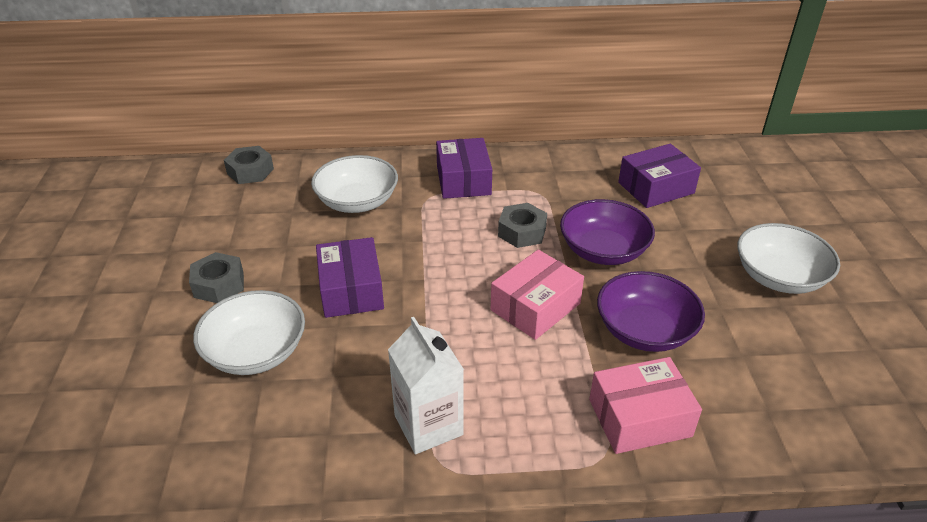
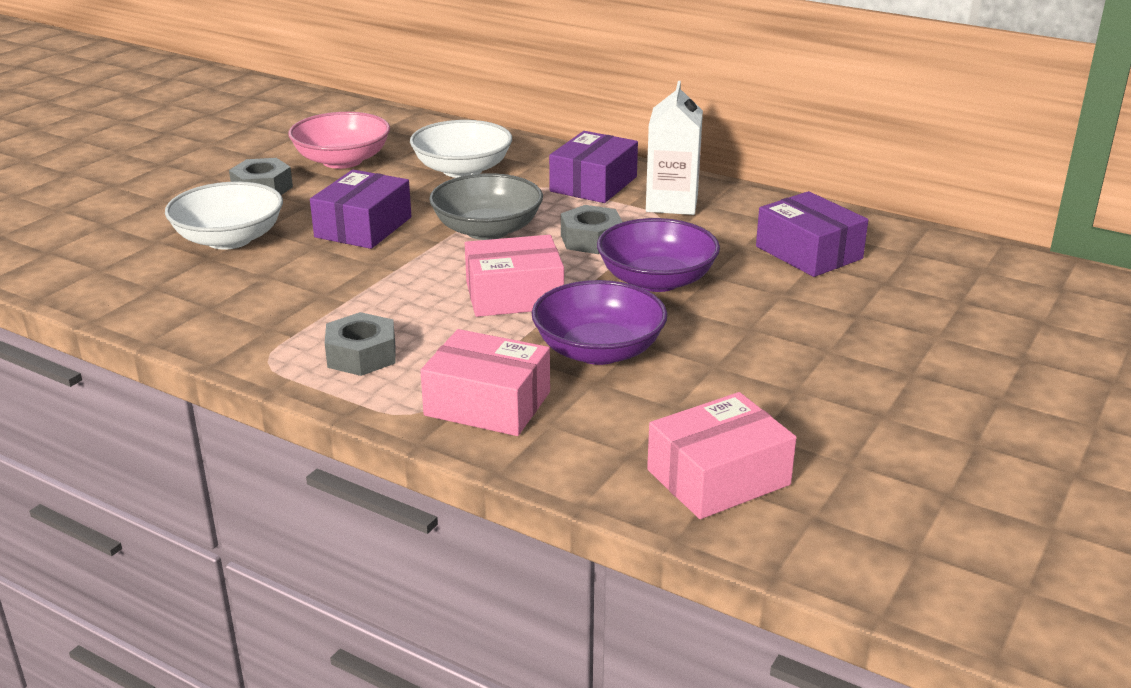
camera: 35 degrees right, 10 degrees down
(250, 171) = (398, 121): grey nut -> grey nut (361, 355)
(252, 228) = (342, 160): none -> pink bowl
(428, 425) = (293, 333): white carton -> white carton (672, 203)
(444, 253) = (487, 230): none -> grey bowl
(656, 188) = (809, 252): purple box -> purple box turned 45 degrees clockwise
(779, 277) = (834, 368): white bowl -> none
(833, 402) = (718, 477): none -> pink box

